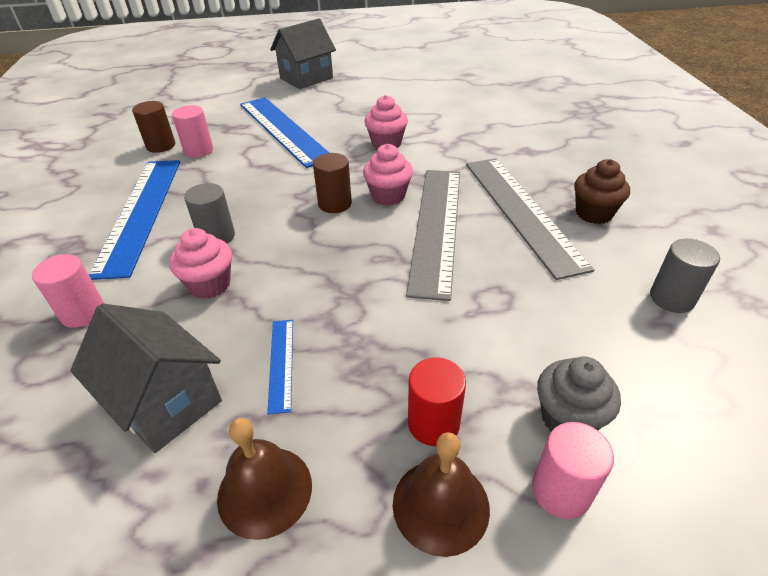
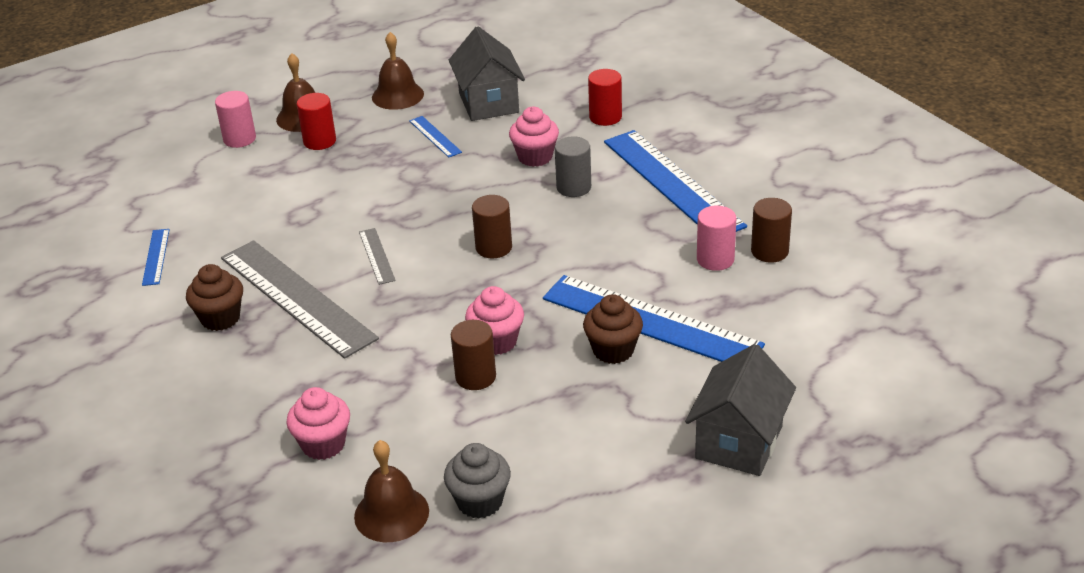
camera: 155 degrees right, 5 degrees down
(83, 313) = (605, 117): pink cylinder -> red cylinder
(165, 402) = (489, 103): grey house -> grey house turned 60 degrees clockwise
(321, 122) = (613, 350): none -> brown cupcake
(388, 196) = (445, 272): pink cupcake -> pink cupcake (323, 444)
(414, 130) = (475, 377): none -> brown cylinder
(436, 227) = (376, 256): grey ruler -> grey ruler, size x0.43
(496, 91) = (391, 513): none -> brown bell
(568, 418) = (238, 166): grey cupcake -> grey cupcake (480, 501)
(671, 298) = (156, 257): grey cylinder -> blue ruler

